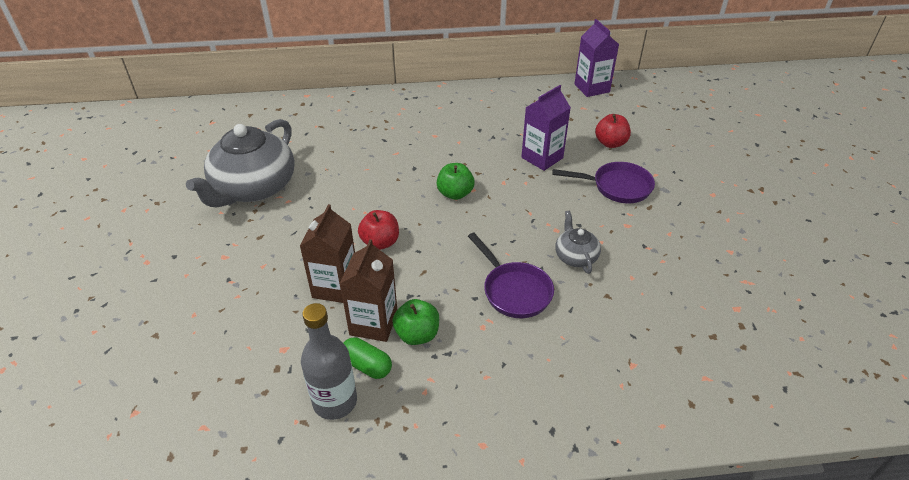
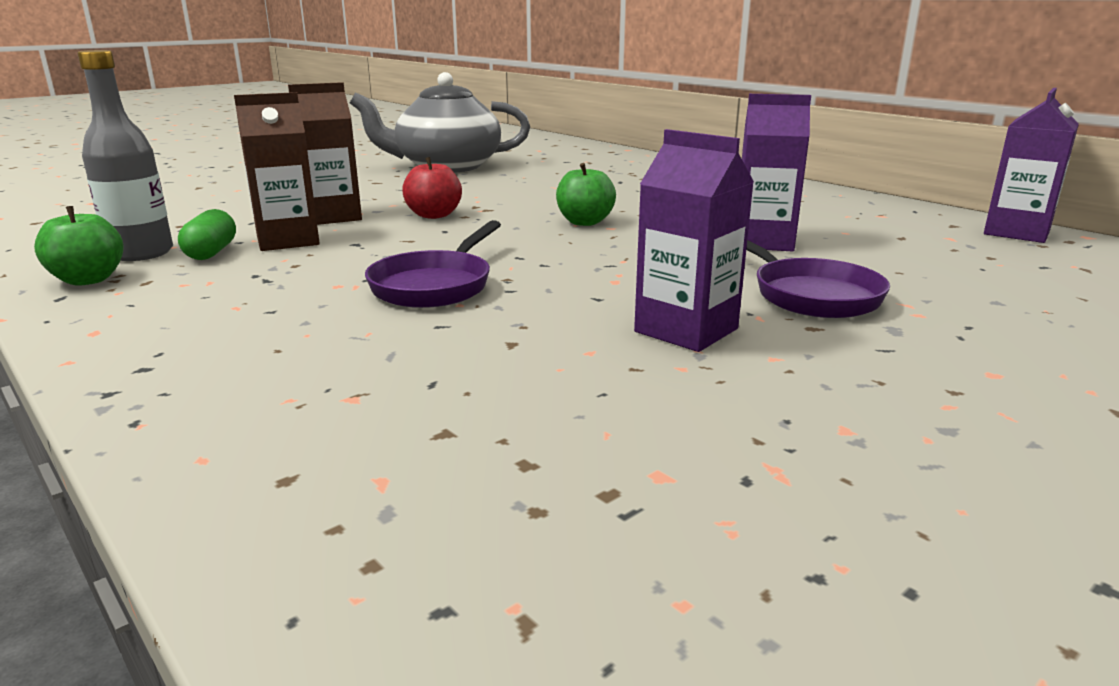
camera: 55 degrees right, 20 degrees down
(417, 334) = (287, 260): green apple -> green apple (88, 280)
(575, 256) = (574, 303): grey teapot -> none
(610, 143) = (912, 269): red apple -> none
(629, 240) = (686, 330): none -> purple carton

